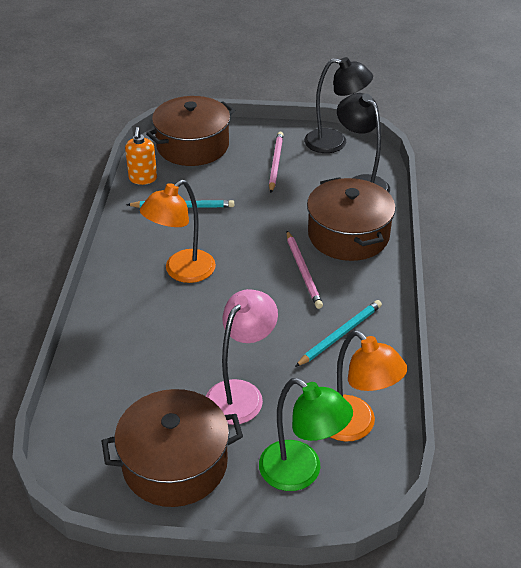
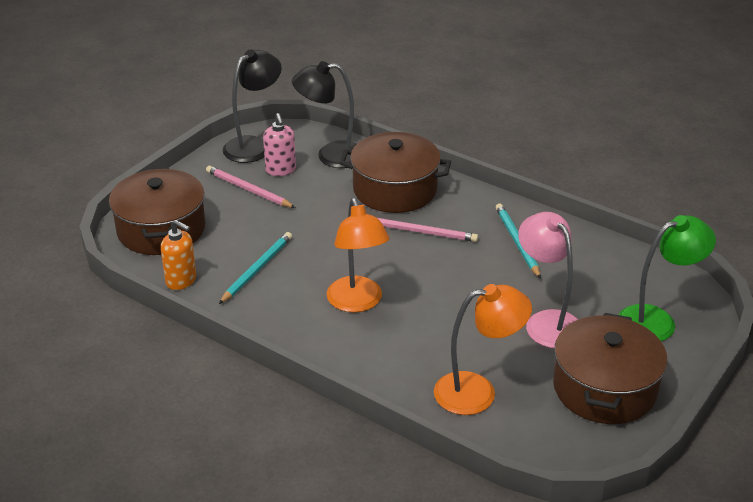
camera: 60 degrees left, 5 degrees down
(316, 167) = (280, 170): none -> pink soap dispenser
(354, 426) = (625, 274): orange lamp -> orange lamp (477, 391)

